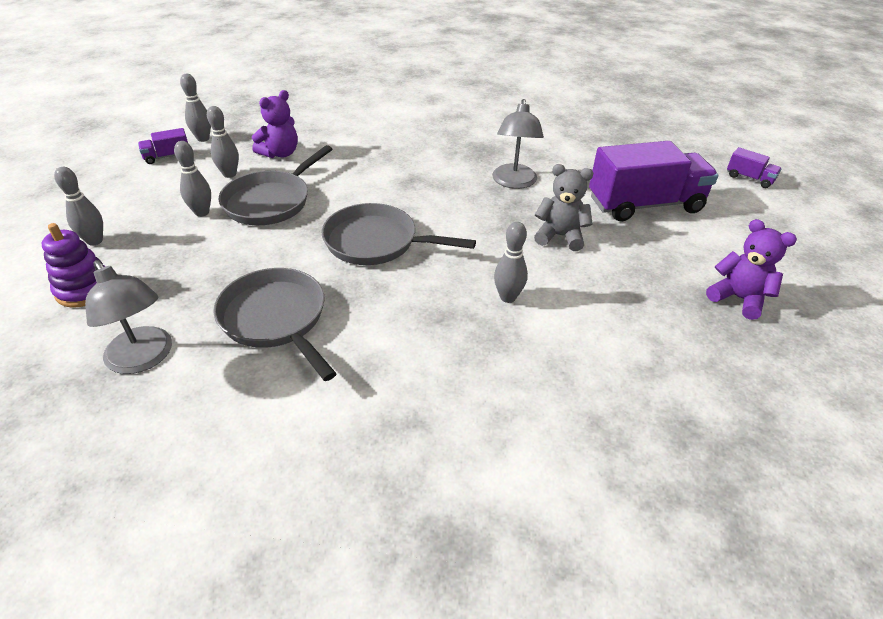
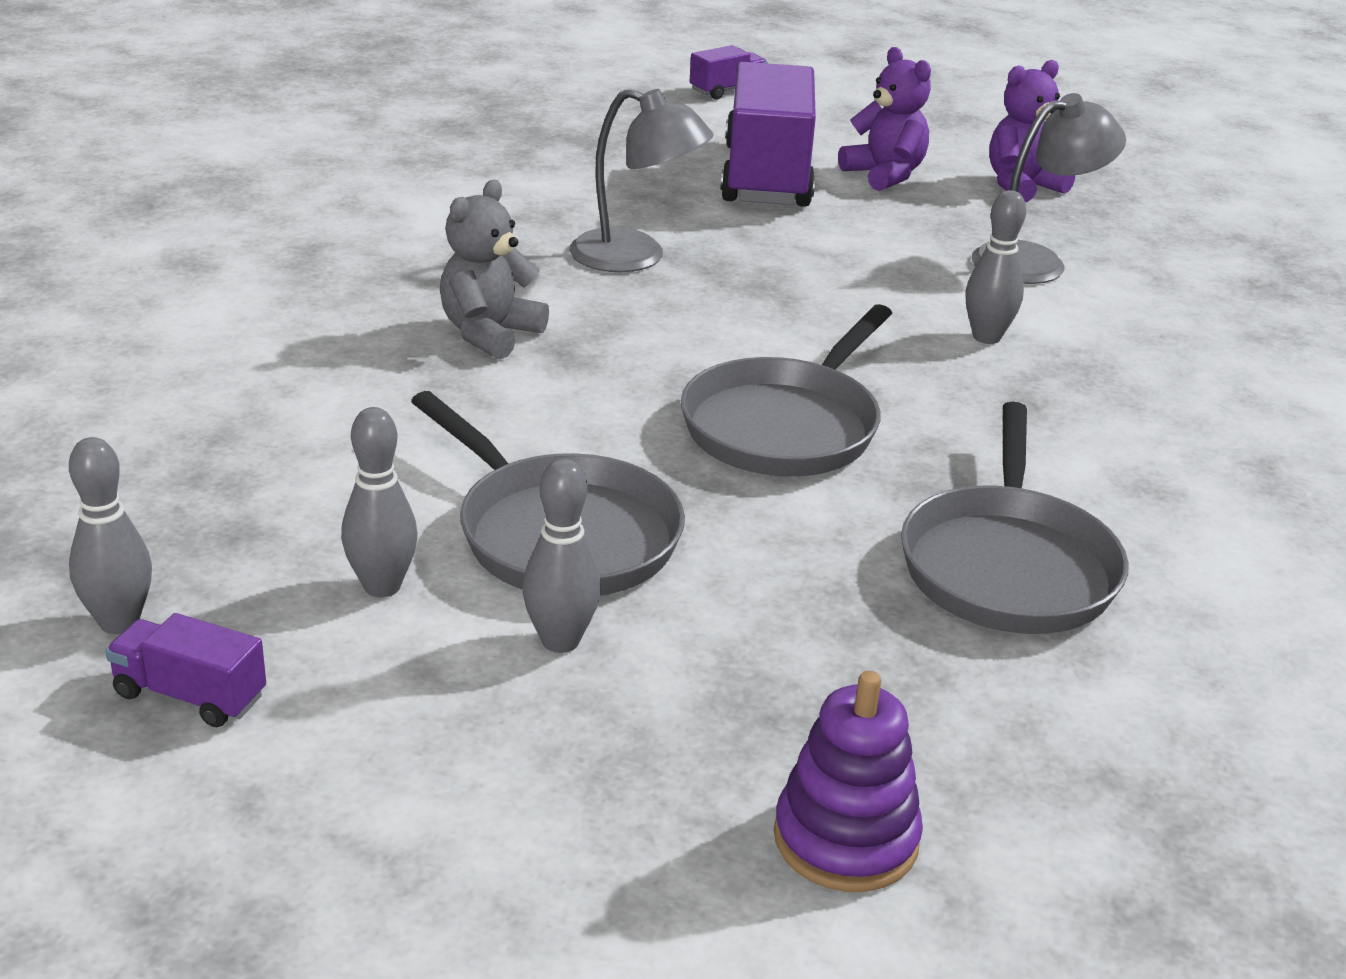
camera: 75 degrees left, 10 degrees down
(95, 241) = (620, 833): grey bowling pin -> none
(144, 359) = (1109, 737): grey lamp -> grey lamp (1035, 261)
(167, 156) = (190, 695): purple truck -> purple truck turned 120 degrees clockwise
(276, 319) = (1008, 565): grey pan -> grey pan turned 60 degrees counterclockwise
(280, 153) = (319, 499): purple teddy bear -> purple teddy bear (885, 175)
(560, 236) = (831, 260): grey teddy bear -> grey teddy bear (489, 334)

